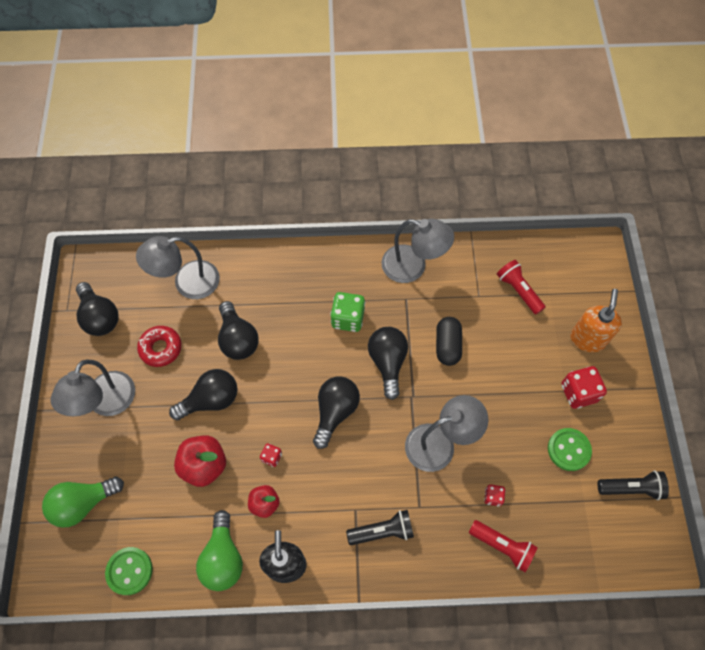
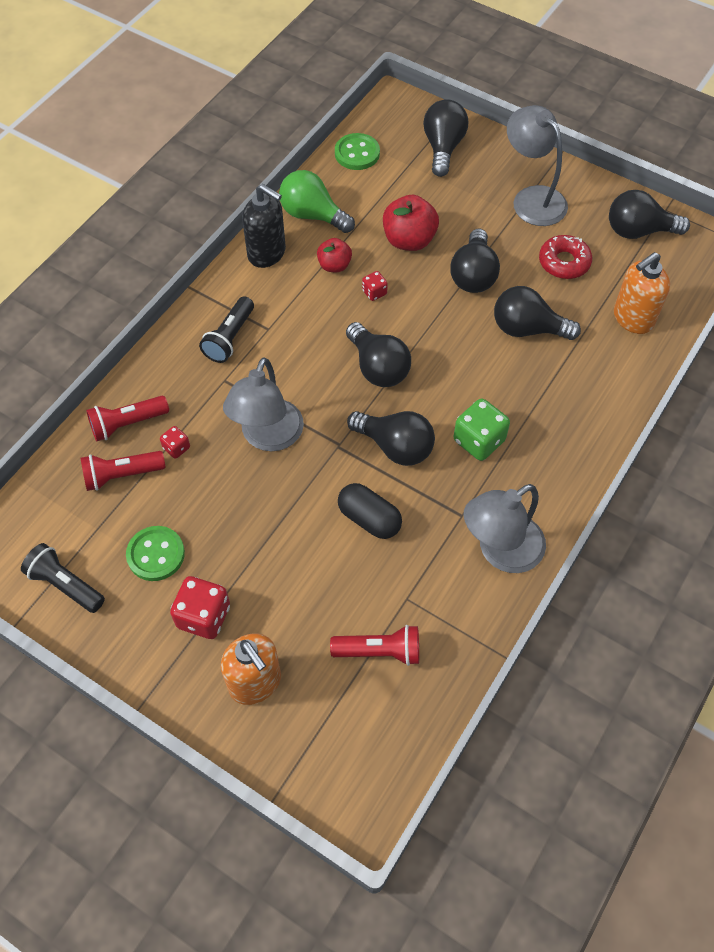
camera: 125 degrees right, 5 degrees down
(83, 503) = (443, 148): green light bulb -> black light bulb
(187, 283) = (632, 318): grey lamp -> orange soap dispenser
(539, 516) = (122, 475): none -> red flashlight
(631, 488) = (65, 585): black flashlight -> black flashlight turned 90 degrees clockwise

